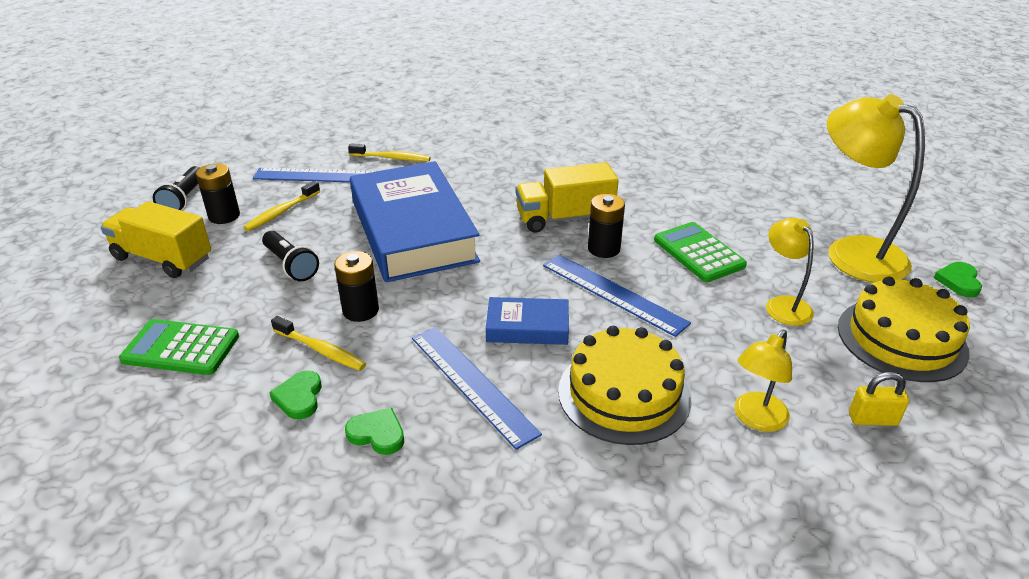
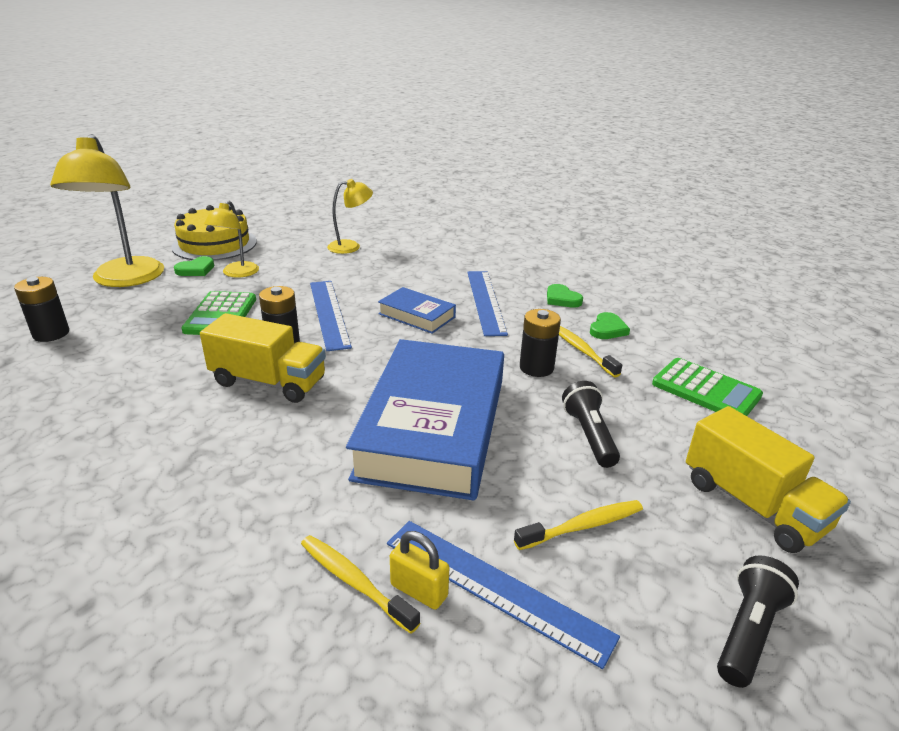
camera: 150 degrees left, 5 degrees down
(224, 216) = (672, 555): black battery -> black battery (51, 333)
(624, 394) = (401, 272): yellow cake -> none
(872, 419) = (298, 232): yellow padlock -> yellow padlock (419, 590)
(958, 281) = (115, 250): green heart -> green heart (196, 270)

